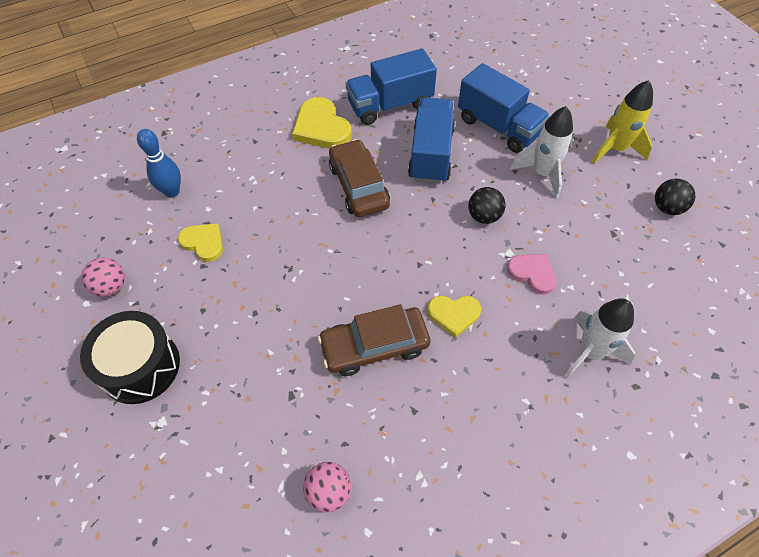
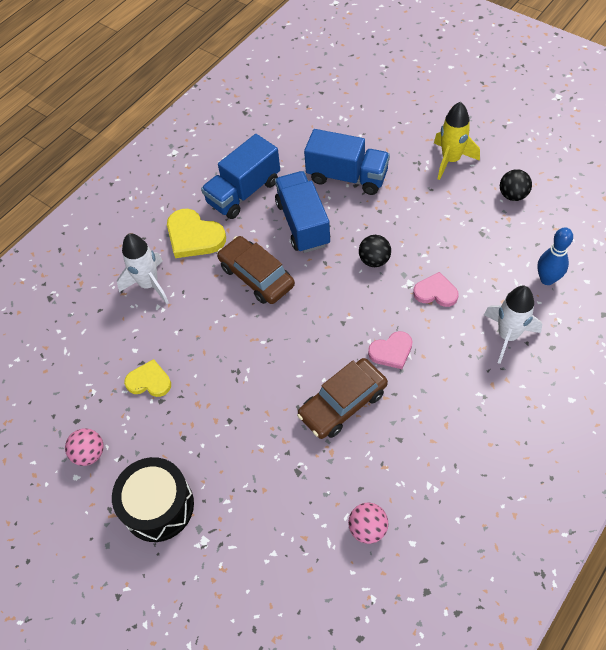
camera: 20 degrees left, 0 degrees up
(172, 191) = (92, 348): blue bowling pin -> blue bowling pin (547, 279)
(453, 314) = (391, 351): yellow heart -> pink heart
(542, 173) = (403, 204): white rocket -> white rocket (149, 284)

